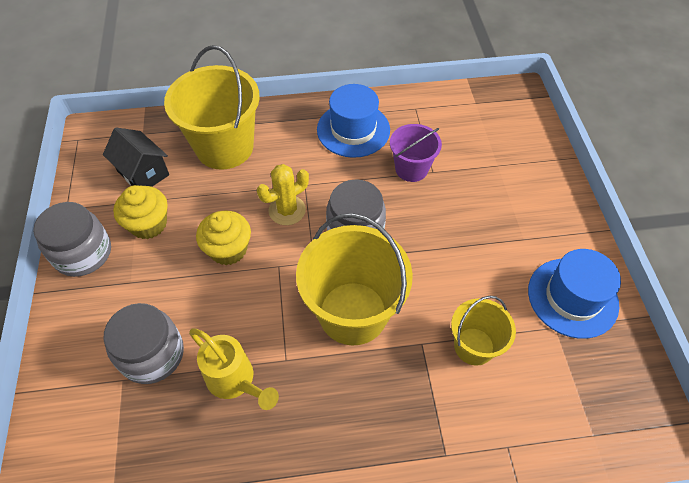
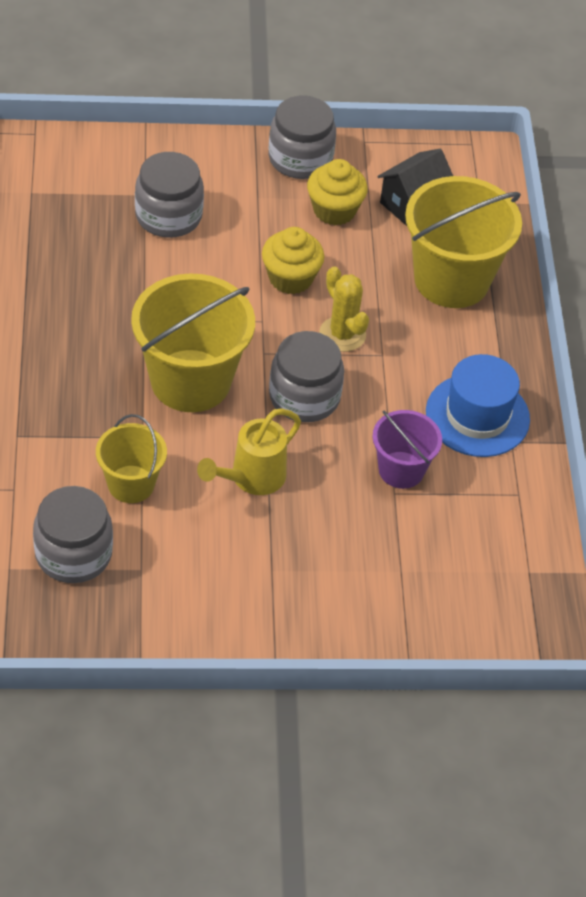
camera: 90 degrees right, 5 degrees down
(235, 381) = (128, 278): yellow watering can -> yellow watering can (251, 478)
(559, 382) = (73, 554): none -> grey jar
(572, 297) = (178, 599): blue hat -> none

